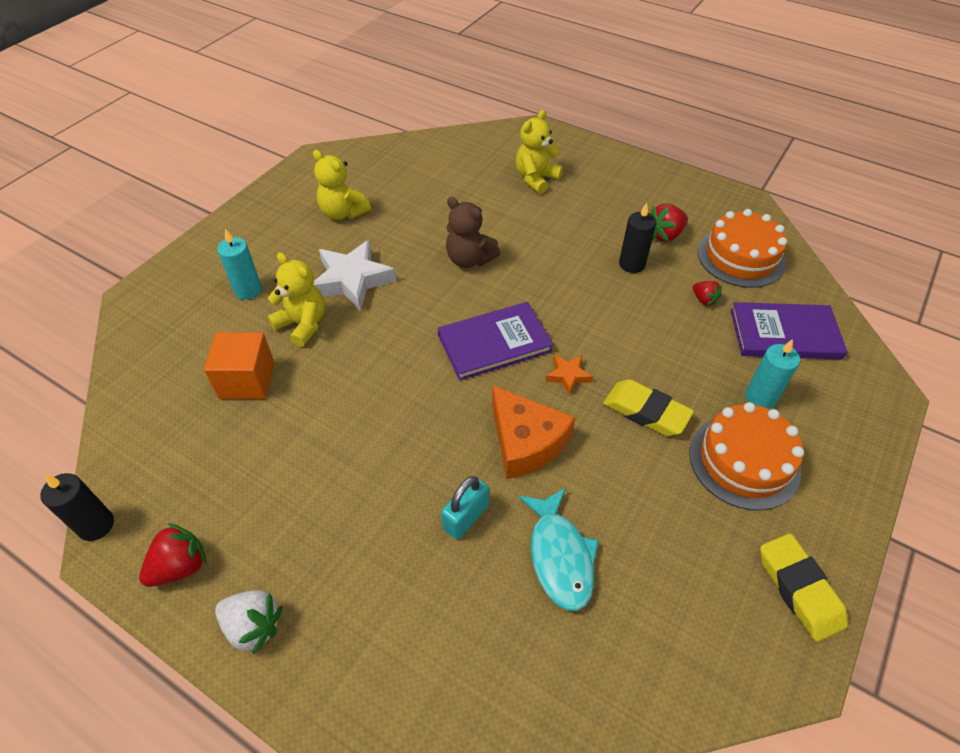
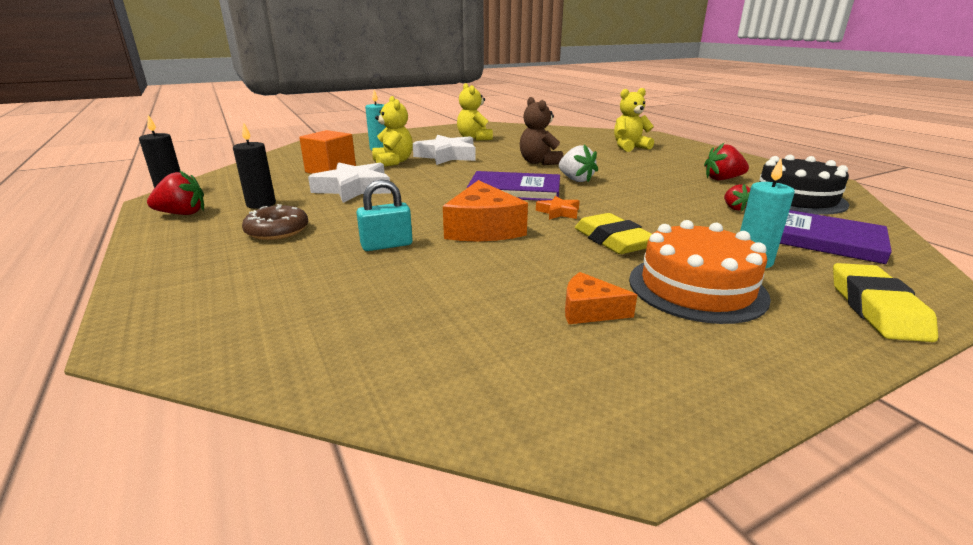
camera: 30 degrees right, 25 degrees down
(253, 626) = (176, 244): white strawberry -> white strawberry (575, 180)
(321, 415) = (354, 189): none -> white star
(332, 546) = (277, 231): none -> brown donut
(560, 556) = (436, 282): turquoise fish -> none
(632, 264) = (676, 184): black candle -> black candle (261, 204)
(695, 534) = (589, 310): none -> orange cheese
(741, 257) = (796, 198): orange cake -> black cake
(799, 589) = (689, 385): yellow eraser -> yellow eraser (876, 309)

